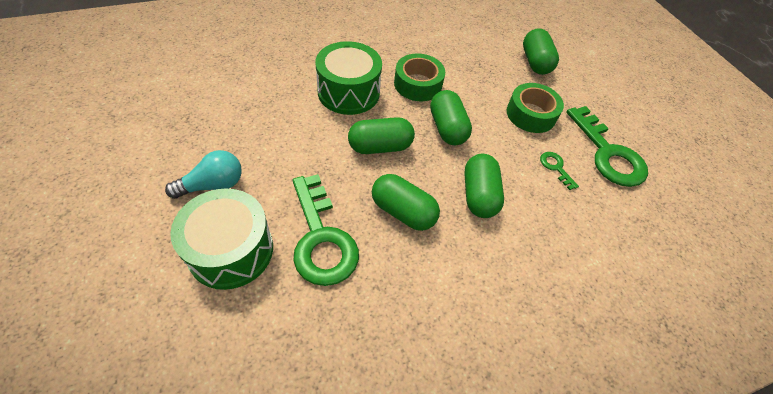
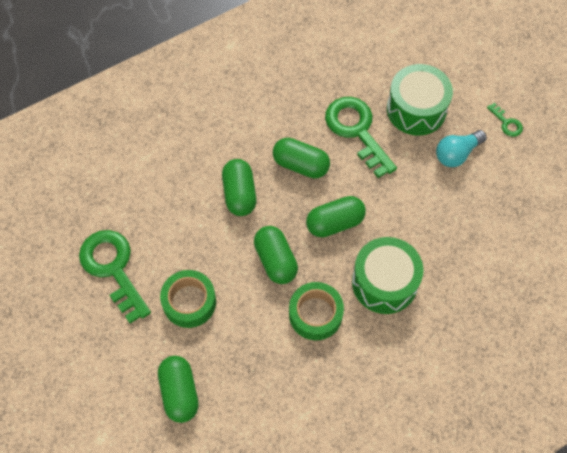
camera: 175 degrees right, 10 degrees up
(556, 168) = (168, 239): green key -> green key (506, 123)

